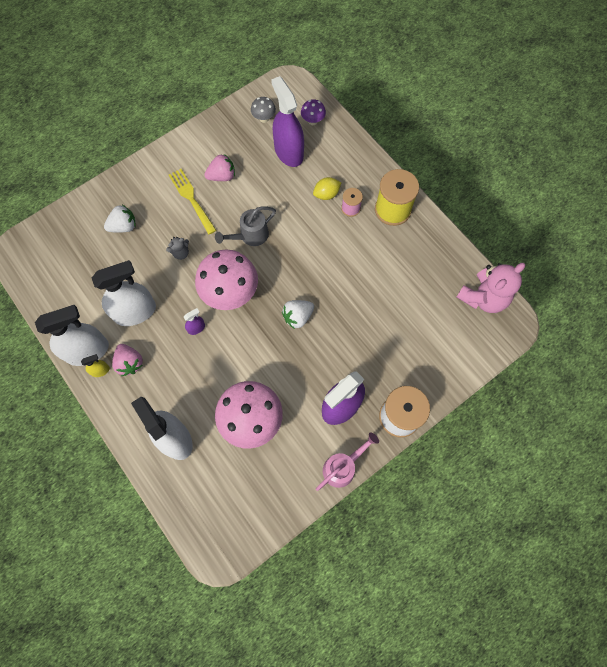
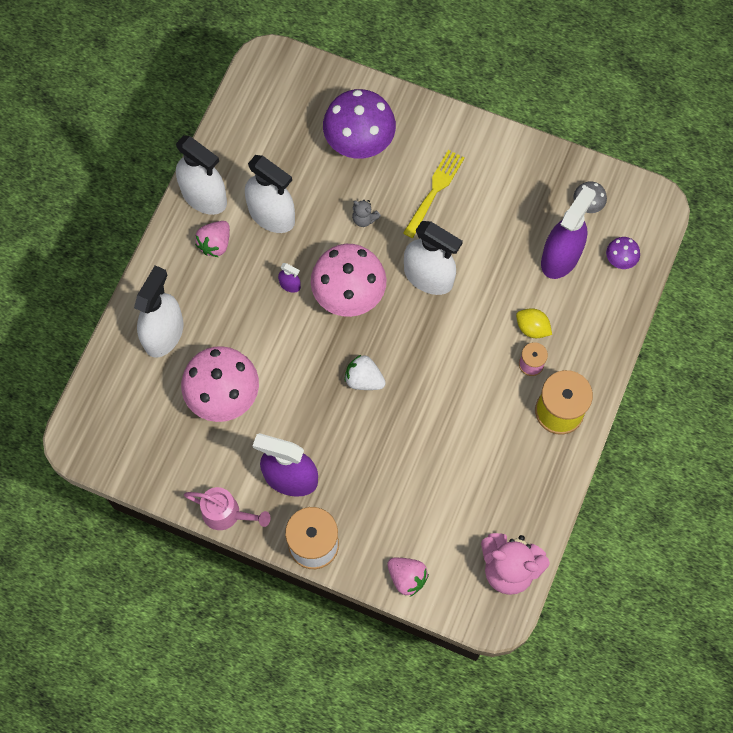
camera: 60 degrees right, 0 degrees up
(100, 370) = (191, 221): yellow spray bottle -> none
(124, 226) = (359, 144): white strawberry -> purple mushroom
(222, 176) = (483, 205): pink strawberry -> pink strawberry (407, 577)
(250, 236) = (428, 277): grey watering can -> white spray bottle

